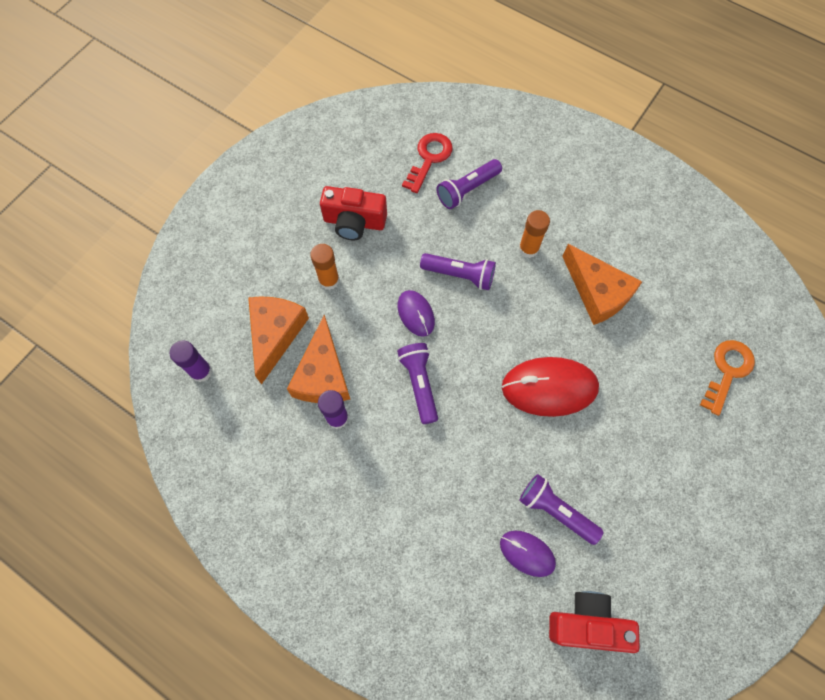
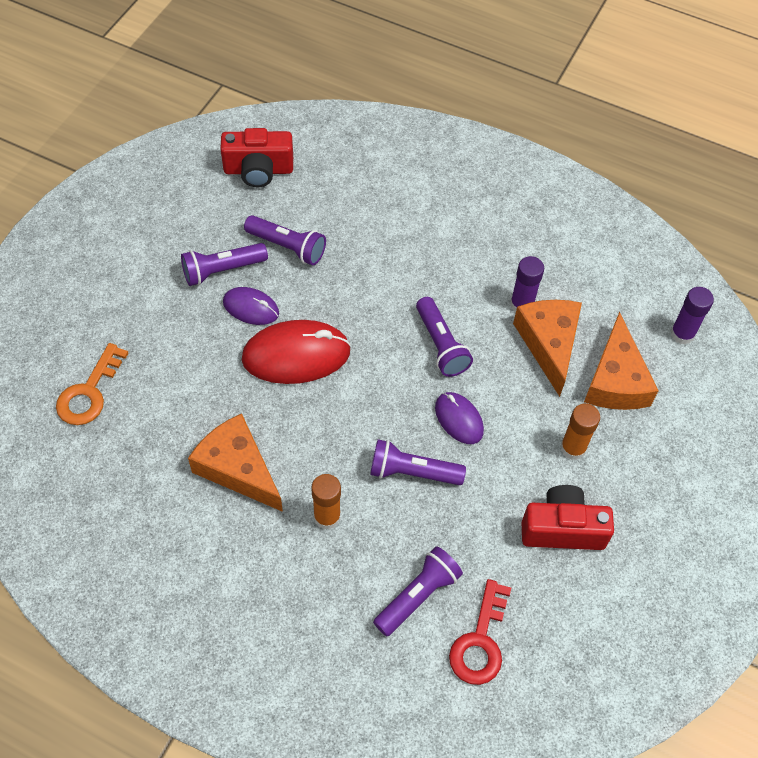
camera: 170 degrees right, 10 degrees down
(527, 553) = (314, 213): purple mouse -> purple mouse (251, 308)
(620, 489) = (222, 270): none -> purple flashlight

